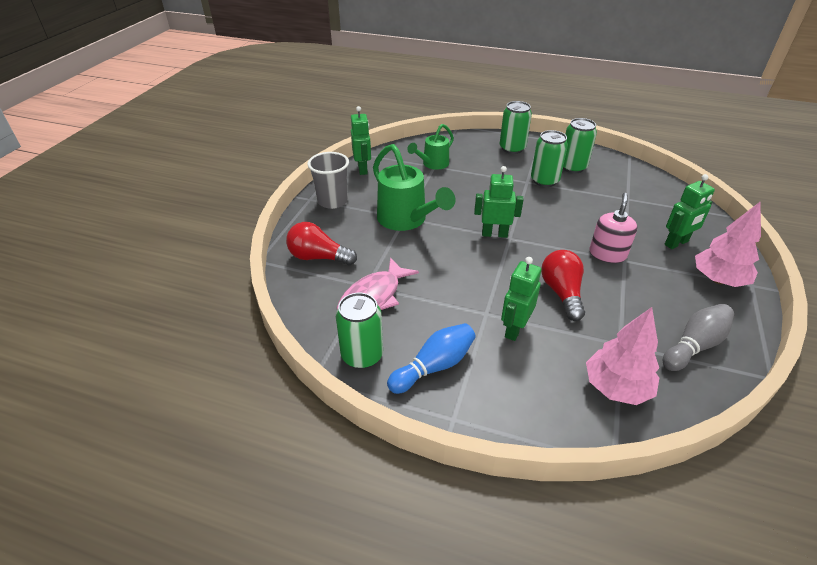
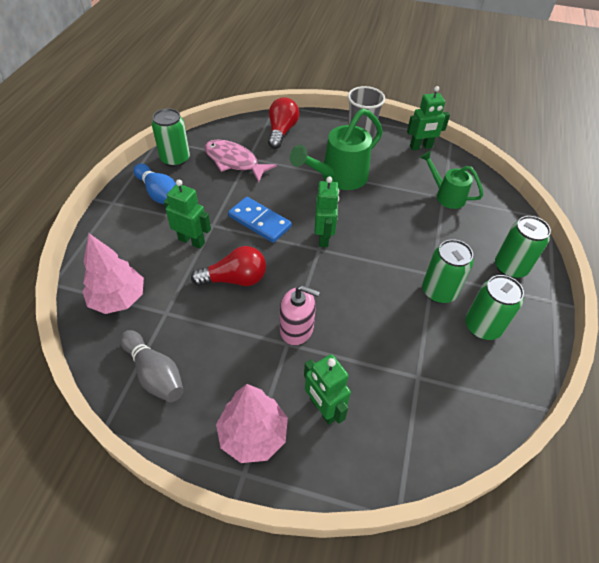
camera: 85 degrees right, 10 degrees up
(477, 276) = (259, 221): none -> blue domino

